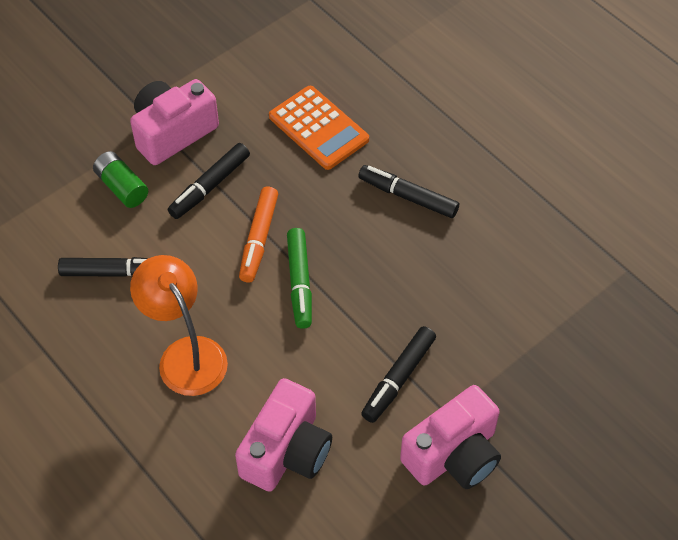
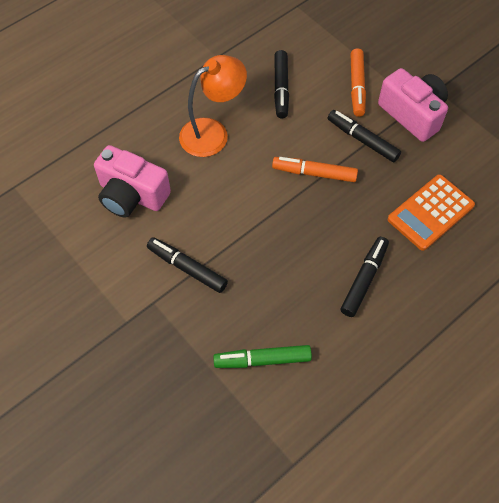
camera: 90 degrees right, 5 degrees up
(122, 187) = (357, 87): green battery -> orange marker
(299, 282) = (275, 201): green marker -> green marker (262, 360)
(454, 455) = (119, 305): pink camera -> none

